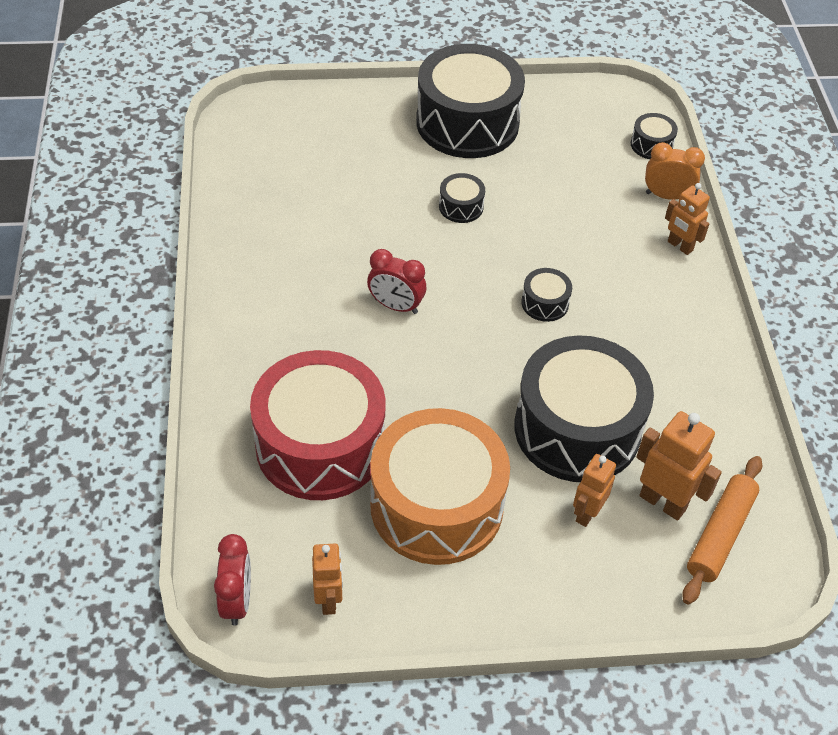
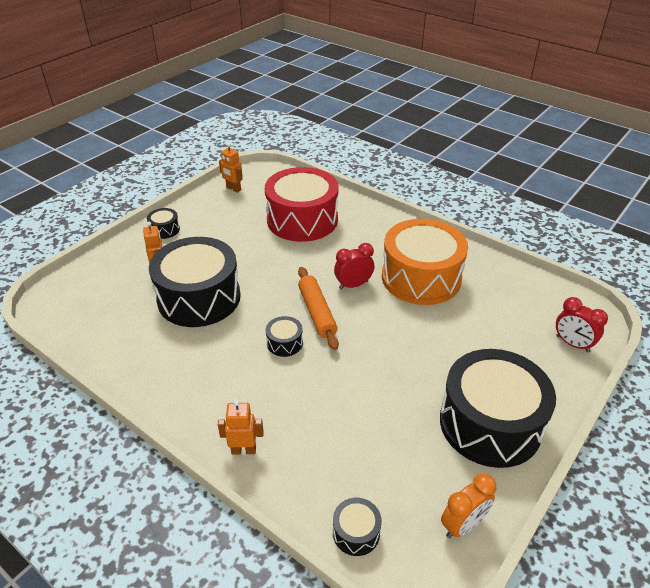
camera: 135 degrees right, 10 degrees down
(237, 601) = (264, 172): red clock -> red clock (572, 344)
(436, 505) = (229, 233): orange drum -> orange drum (421, 277)
(461, 207) = (403, 360): black drum -> black drum (164, 229)
(663, 502) = (126, 297): orange robot -> none
(666, 196) = (294, 488): orange clock -> orange clock (463, 525)
(720, 535) = (84, 303): orange rolling pin -> orange rolling pin (317, 312)

